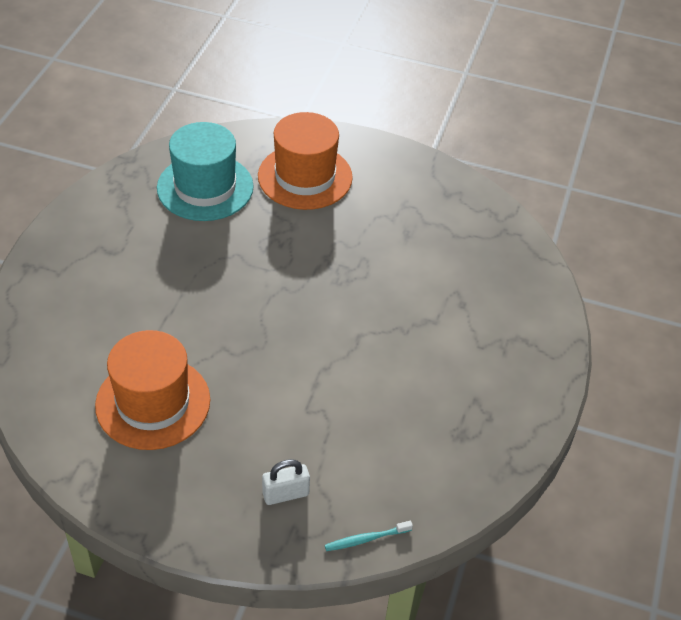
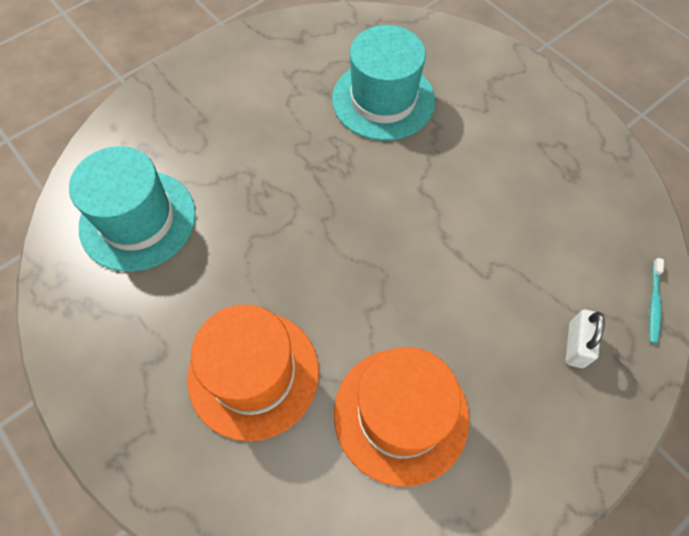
camera: 55 degrees left, 15 degrees up
(305, 177) = (193, 129): orange hat -> orange hat (253, 374)
(431, 274) = (383, 100): none -> turquoise hat

